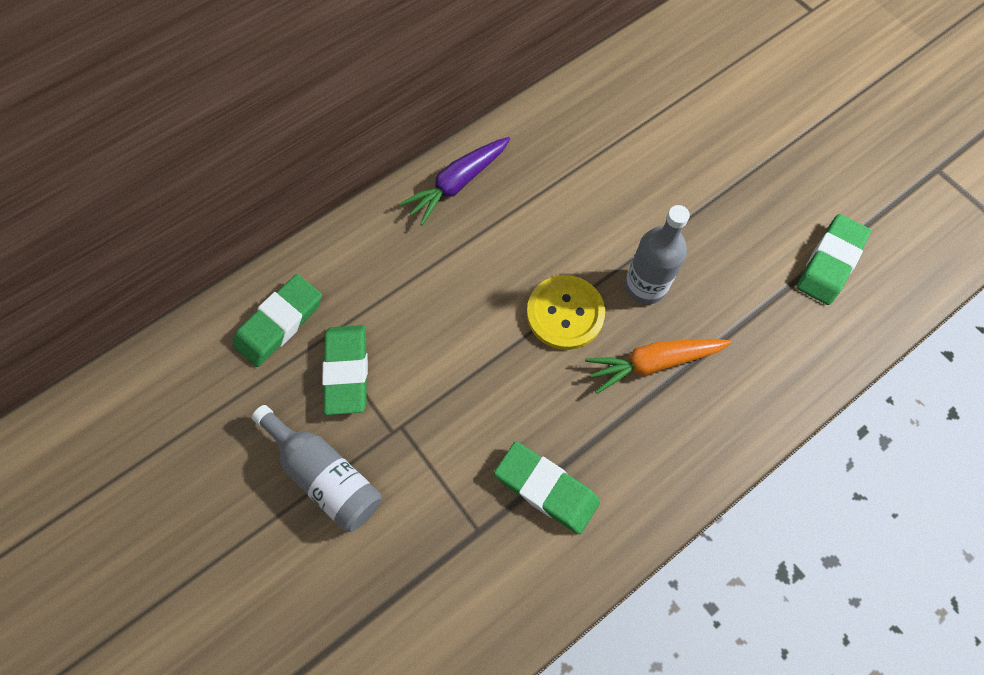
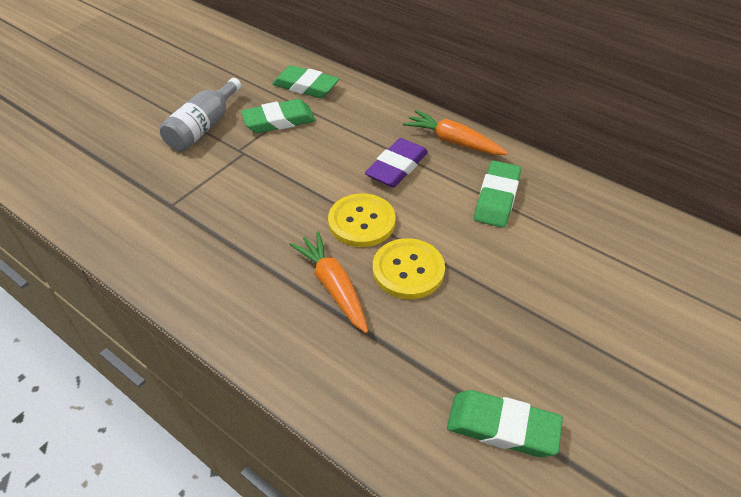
camera: 75 degrees right, 20 degrees down
(457, 184) = (453, 141): purple carrot -> orange carrot
(484, 254) = (397, 167): none -> purple eraser
(546, 489) = (207, 236): green eraser -> green eraser (496, 198)
(645, 286) = (408, 270): grey bottle -> yellow button

